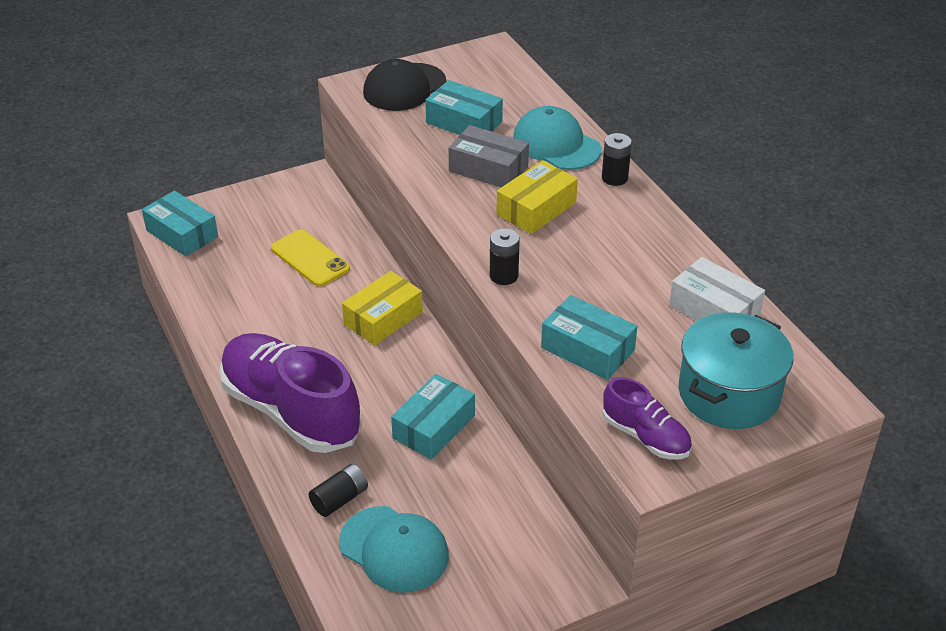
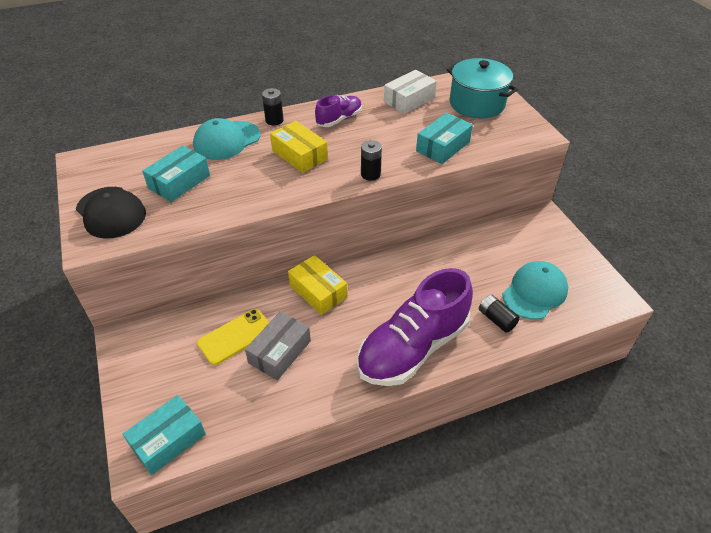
camera: 85 degrees left, 5 degrees up
(434, 427) = (429, 268): turquoise box -> none
(488, 169) = (246, 173): grey box -> grey box (280, 352)
(645, 437) = (513, 133): purple shoe -> purple shoe (339, 119)

